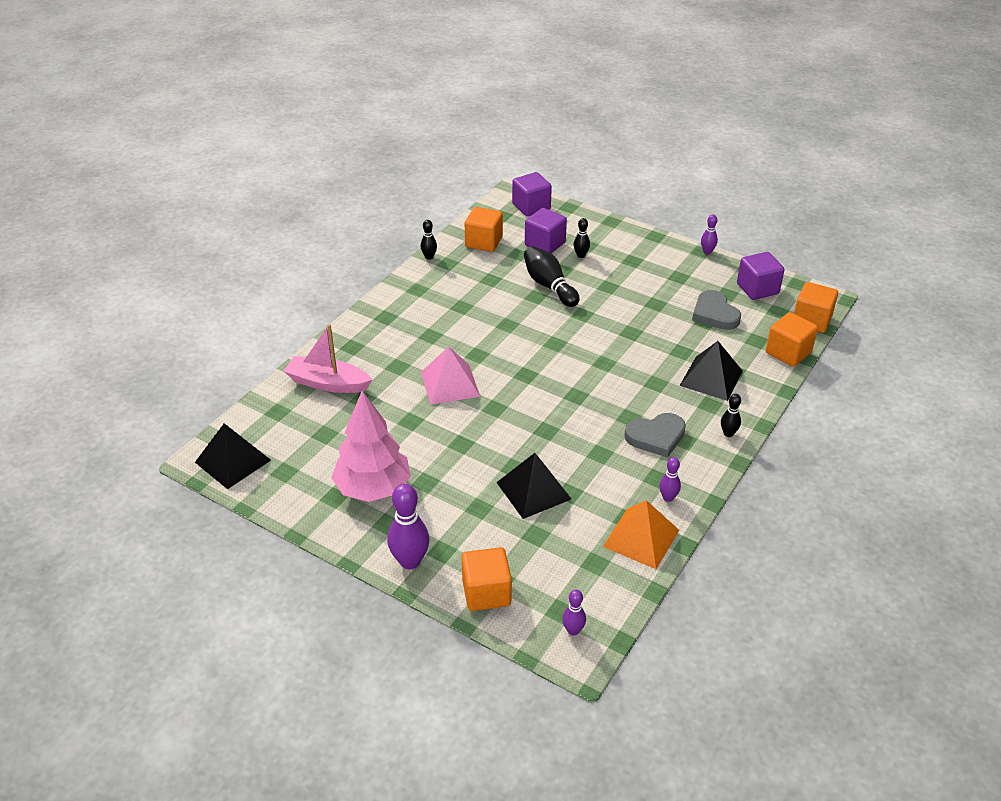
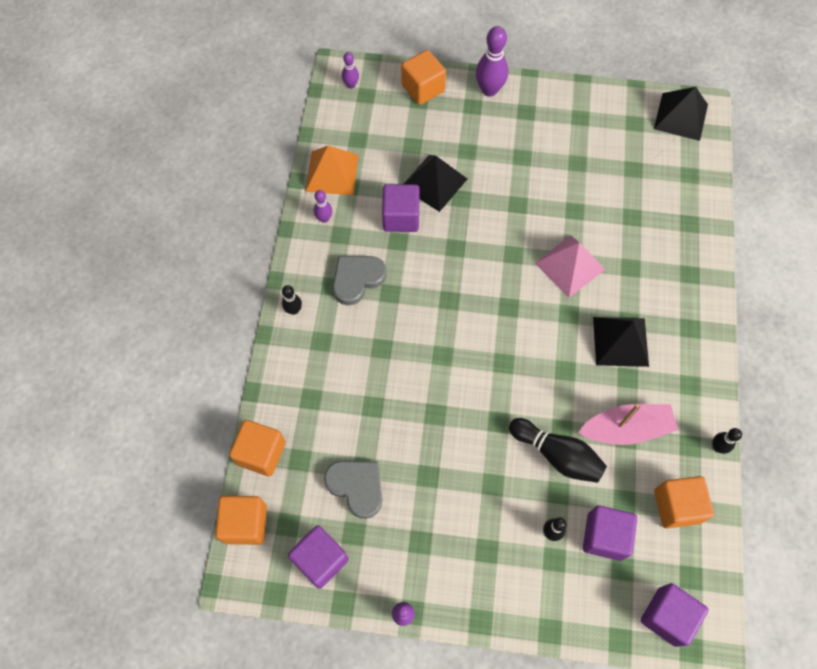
camera: 155 degrees right, 25 degrees up
(328, 383) = (674, 221): pink boat -> pink boat (626, 429)
(373, 488) = (557, 135): pink tree -> none
(586, 472) = (401, 217): none -> purple cube
(711, 378) = (330, 378): black pyramid -> black pyramid (620, 341)

